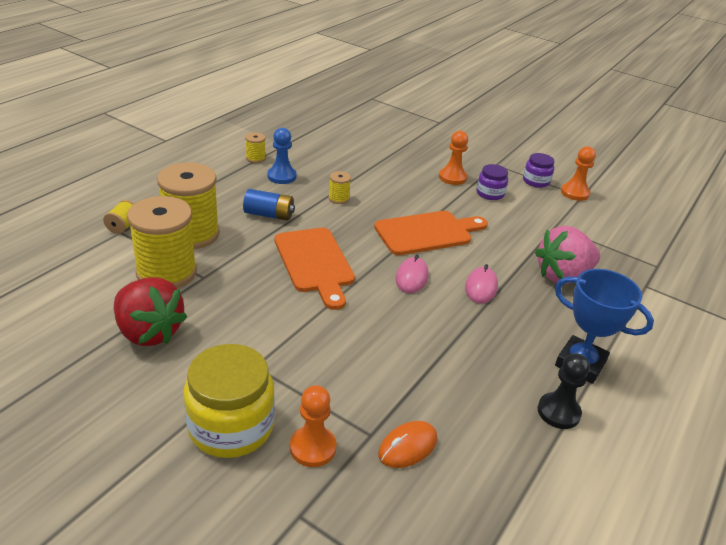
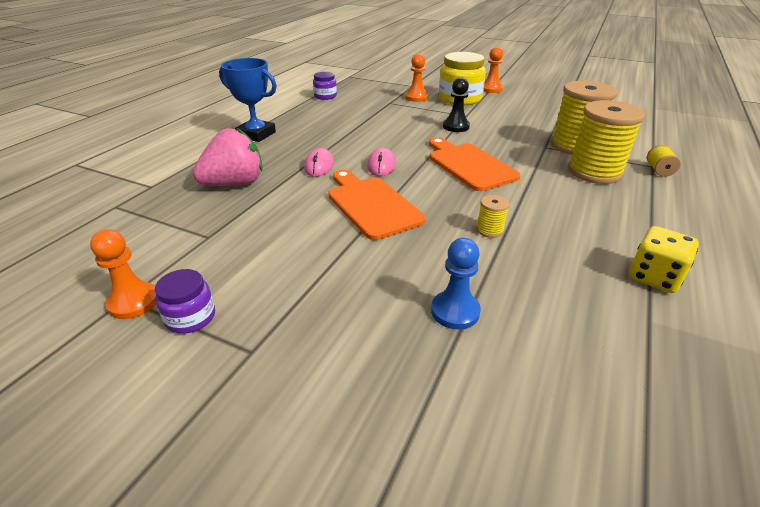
camera: 175 degrees right, 0 degrees up
(149, 332) = (541, 120): red strawberry -> none
(255, 158) = (654, 277): yellow spool -> yellow dice
(269, 215) = (548, 199): blue battery -> none
(281, 176) = (585, 250): blue pawn -> blue pawn (455, 311)
(407, 447) = (370, 101): orange mouse -> none
(427, 233) = (372, 205): orange cutting board -> orange cutting board turned 90 degrees clockwise
(452, 177) = (340, 297): orange pawn -> orange pawn (491, 89)
(490, 193) = (283, 274): purple jar -> purple jar (325, 96)
(558, 412) = (283, 116): black pawn -> black pawn (456, 127)

